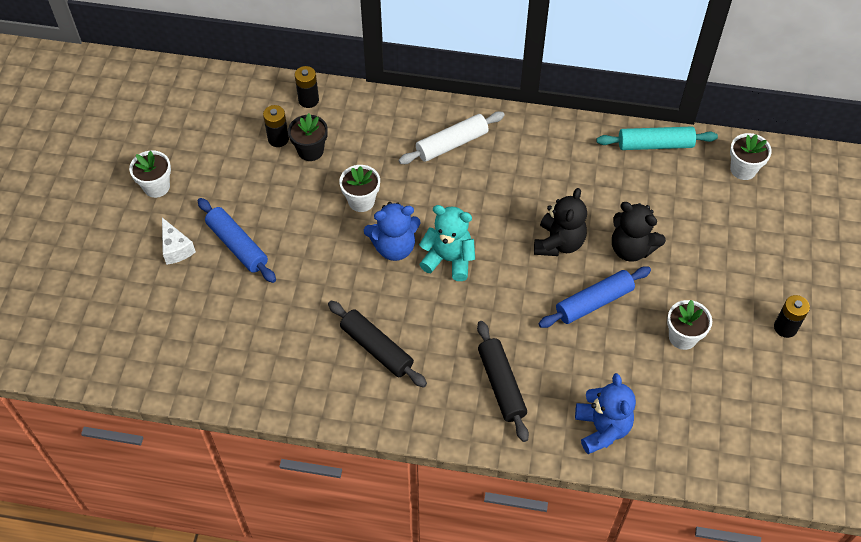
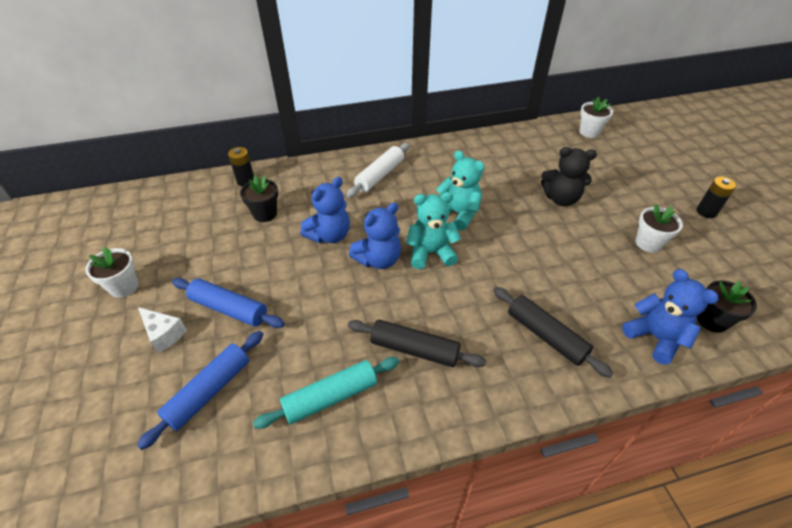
camera: 25 degrees left, 10 degrees down
(278, 139) = (231, 214): black battery -> none
(361, 201) = (329, 235): white flower pot -> blue teddy bear
(506, 225) = (458, 214): none -> turquoise teddy bear
(558, 243) = (507, 212): black teddy bear -> none
(594, 302) = (565, 243): blue rolling pin -> blue rolling pin (209, 391)
(655, 145) = (523, 135): turquoise rolling pin -> turquoise rolling pin (330, 397)
(673, 437) = (712, 320): none -> black flower pot

